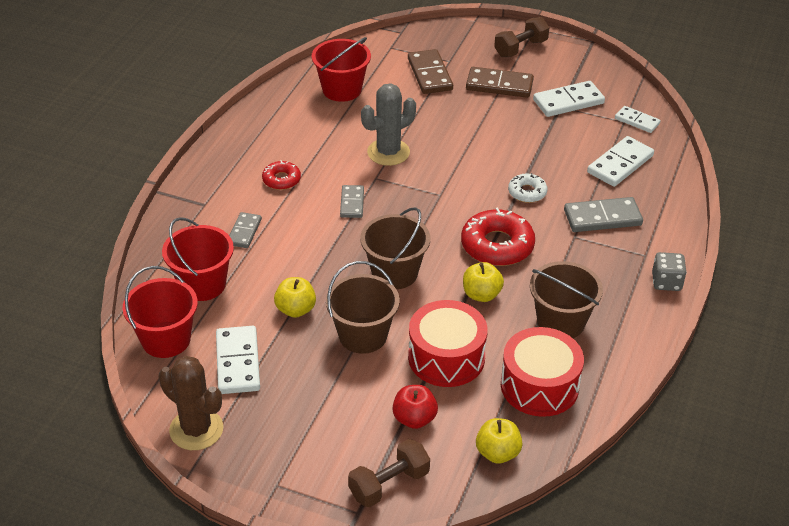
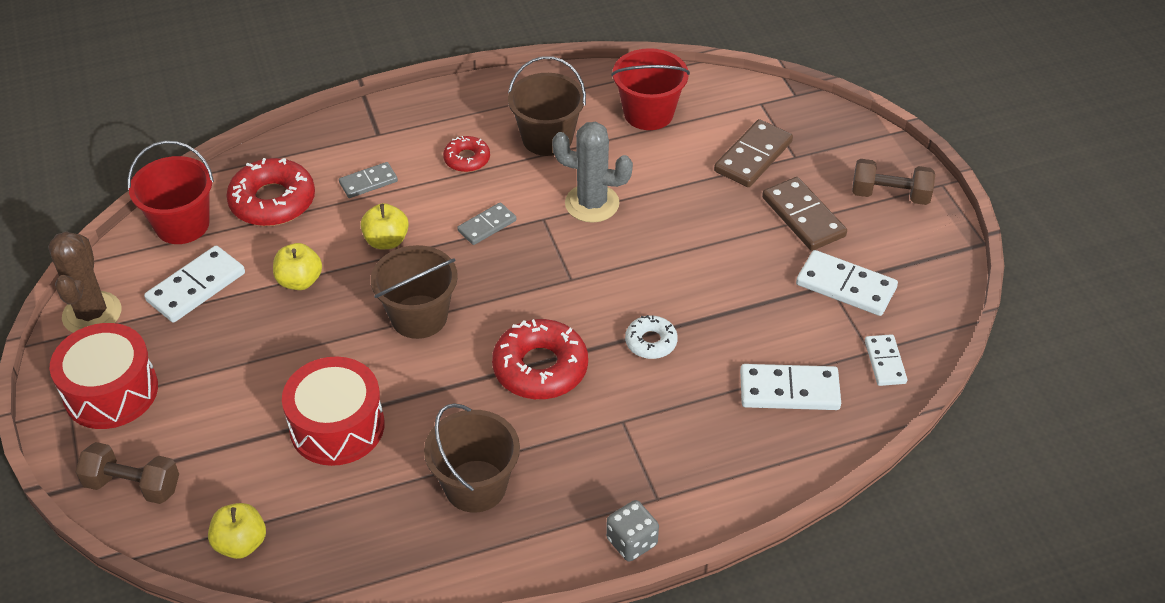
camera: 50 degrees right, 5 degrees up
(202, 284) = (272, 201): red bucket -> red donut
(363, 335) = (310, 348): brown bucket -> brown bucket (547, 138)
(414, 419) = (232, 453): red apple -> none
(481, 294) = (453, 399): yellow apple -> yellow apple (386, 241)
(539, 386) = (364, 523): red drum -> red drum (111, 391)
(602, 218) = (679, 427): grey domino -> none

